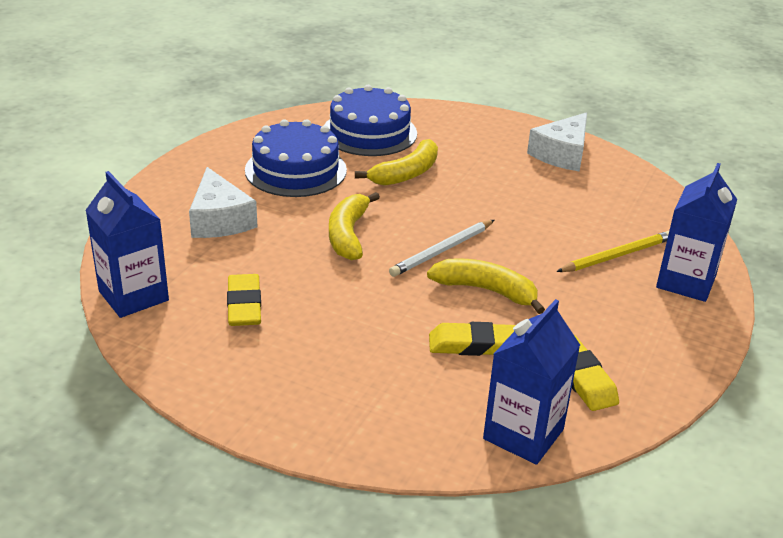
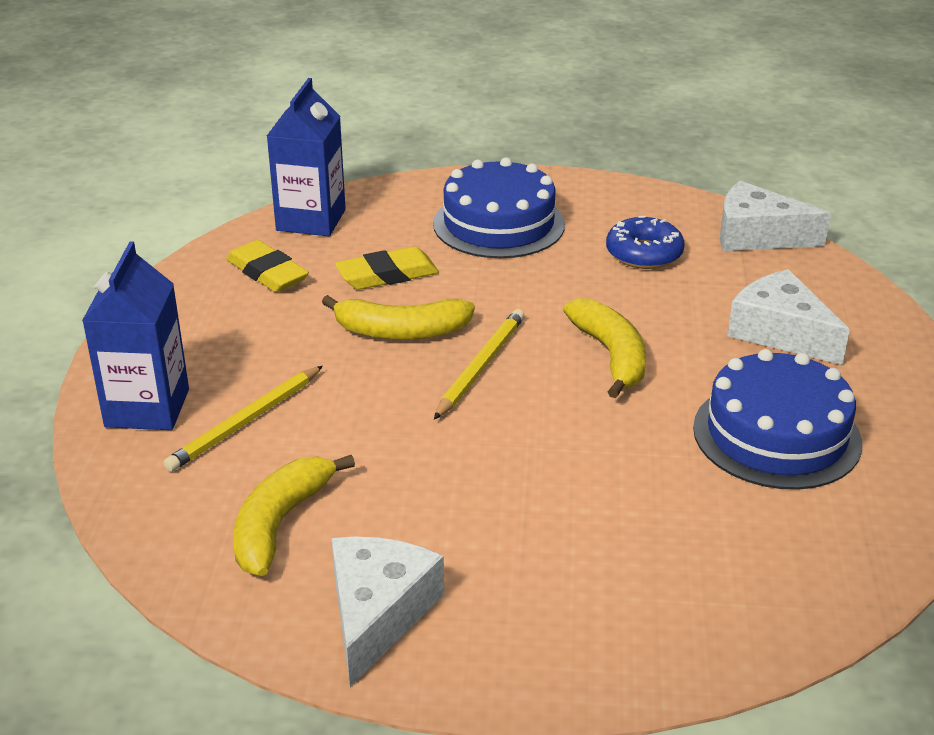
camera: 160 degrees right, 0 degrees up
(133, 296) = (757, 235): blue carton -> white cheese
(244, 305) = (644, 254): yellow eraser -> blue donut
(369, 132) = (746, 554): blue cake -> blue cake (499, 224)
(406, 173) = (615, 479): yellow banana -> yellow banana (280, 523)
(442, 251) = (480, 366): white pencil -> yellow pencil

